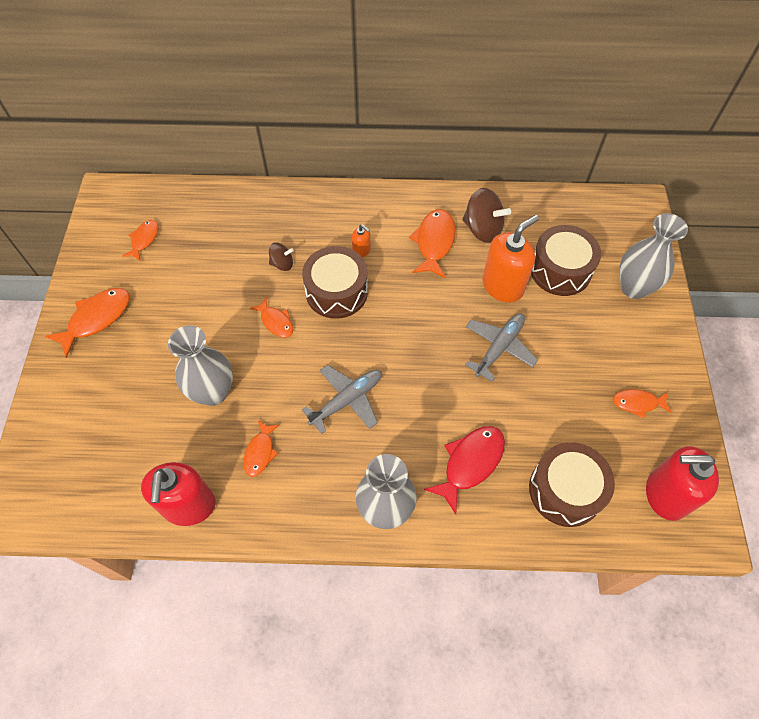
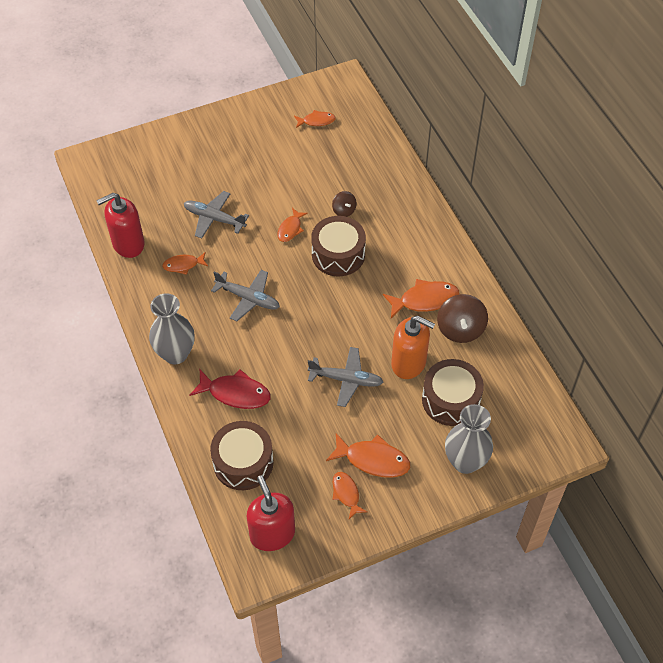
camera: 65 degrees right, 5 degrees down
(96, 319) = (237, 129): orange fish -> orange fish (373, 460)
(213, 392) = (214, 219): grey vase -> grey plane
(361, 251) = (386, 255): orange soap dispenser -> none

